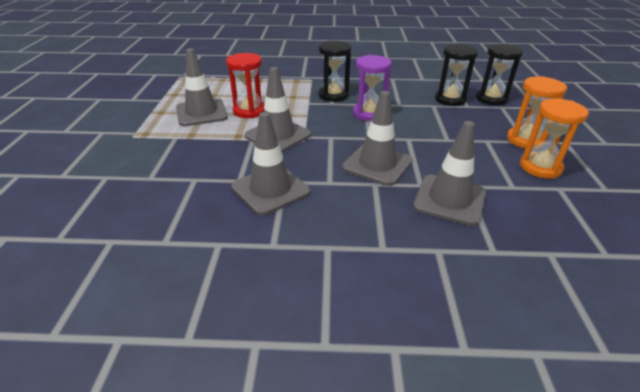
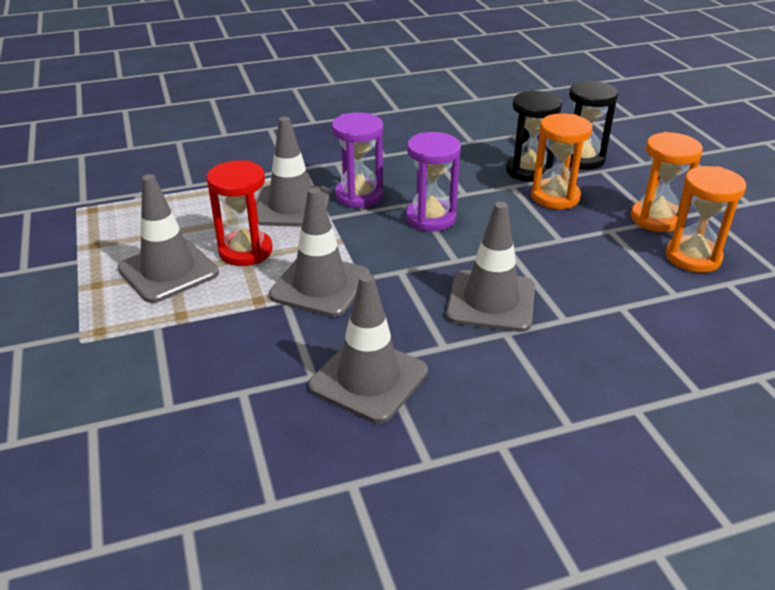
camera: 20 degrees left, 0 degrees up
(333, 95) = (359, 196): black hourglass -> purple hourglass
(449, 200) = (611, 333): grey traffic cone -> grey traffic cone (292, 207)
(459, 116) = (555, 197): none -> orange hourglass

